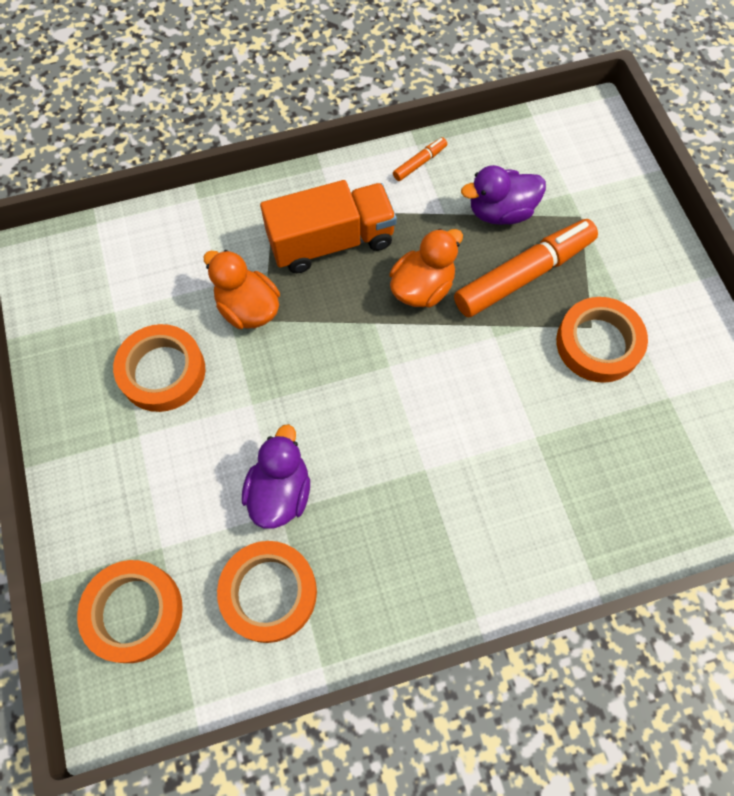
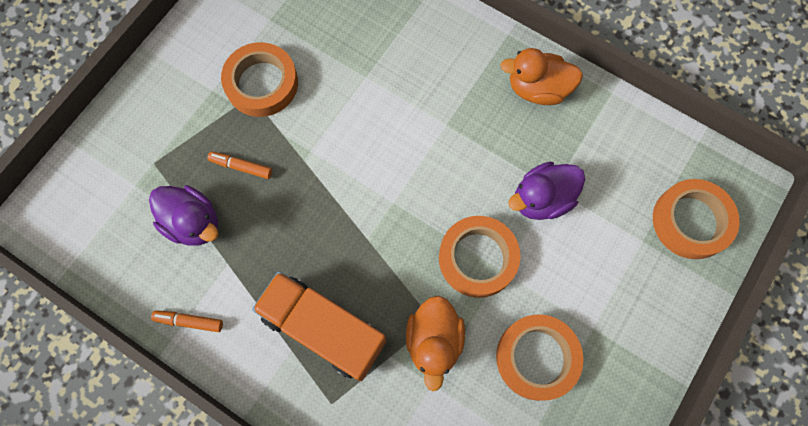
camera: 130 degrees left, 5 degrees up
(269, 592) = (604, 153): orange tape -> orange tape (477, 258)
(422, 288) = (310, 228): orange duck -> orange duck (537, 89)
(523, 275) = (241, 167): orange marker -> orange marker, size x0.44

